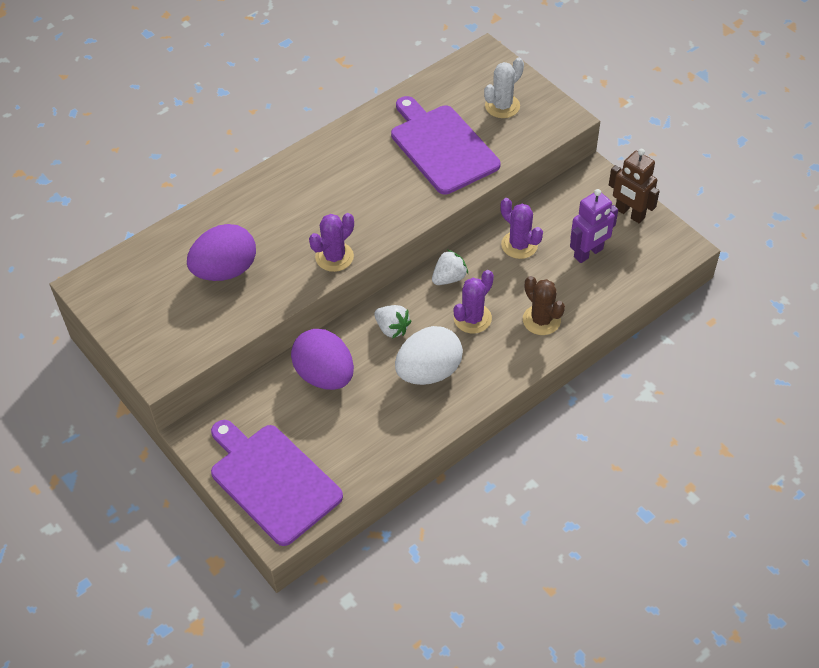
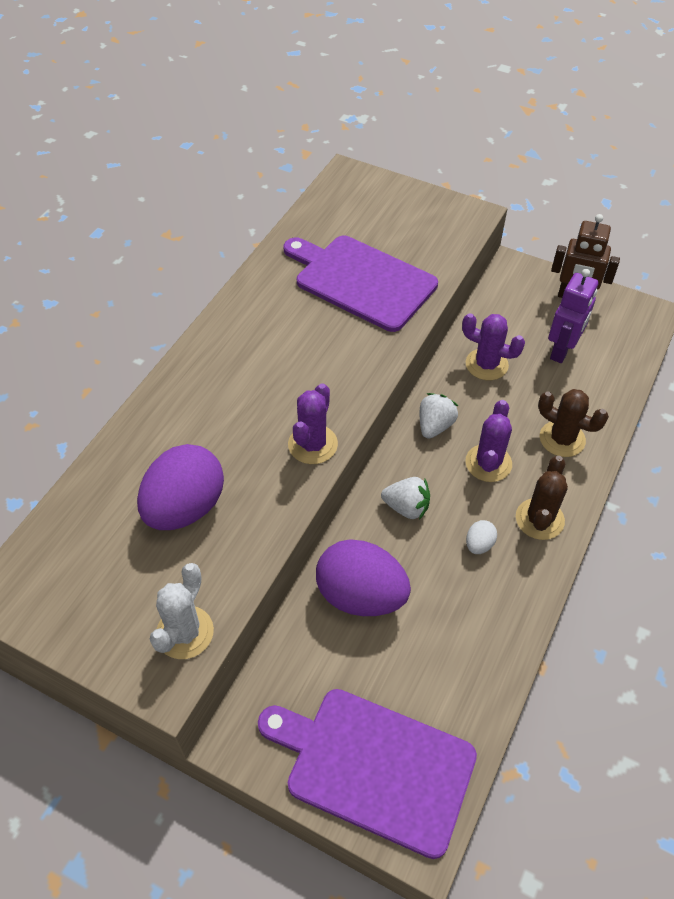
camera: 25 degrees left, 0 degrees up
(429, 372) = (479, 544): white egg -> white egg, size x0.42
(485, 370) = (539, 519): none -> brown cactus
(502, 106) = (399, 221): white cactus -> white cactus (185, 632)

